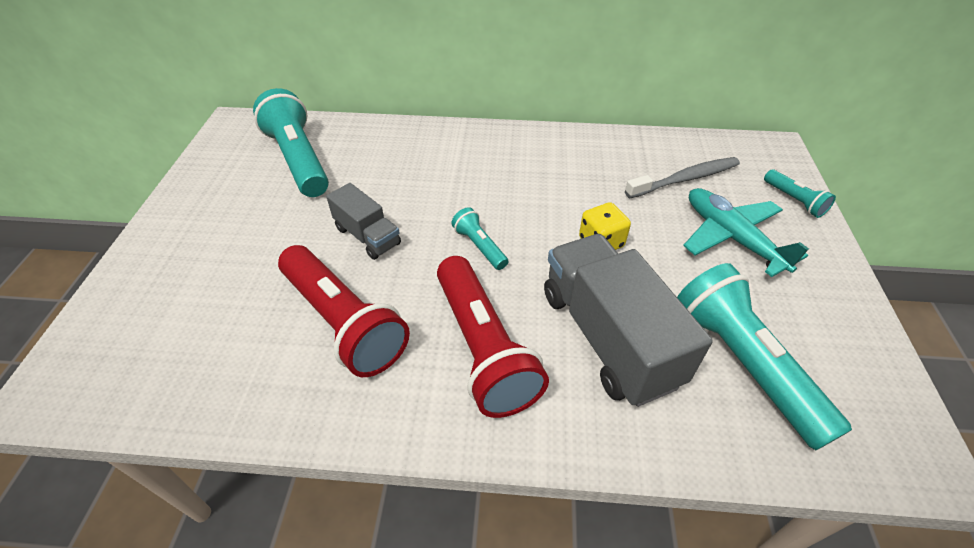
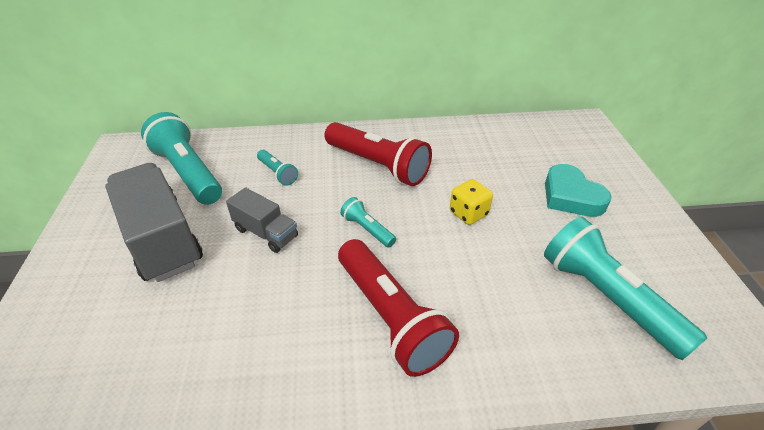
camera: 10 degrees left, 5 degrees down
(343, 322) = (260, 312): red flashlight -> red flashlight (377, 165)
(608, 337) = (494, 292): grey truck -> grey truck (162, 239)
(685, 179) = (523, 154): grey toothbrush -> none
(731, 237) = (571, 196): turquoise plane -> turquoise heart
(794, 200) = (611, 161): turquoise flashlight -> turquoise flashlight (277, 173)

